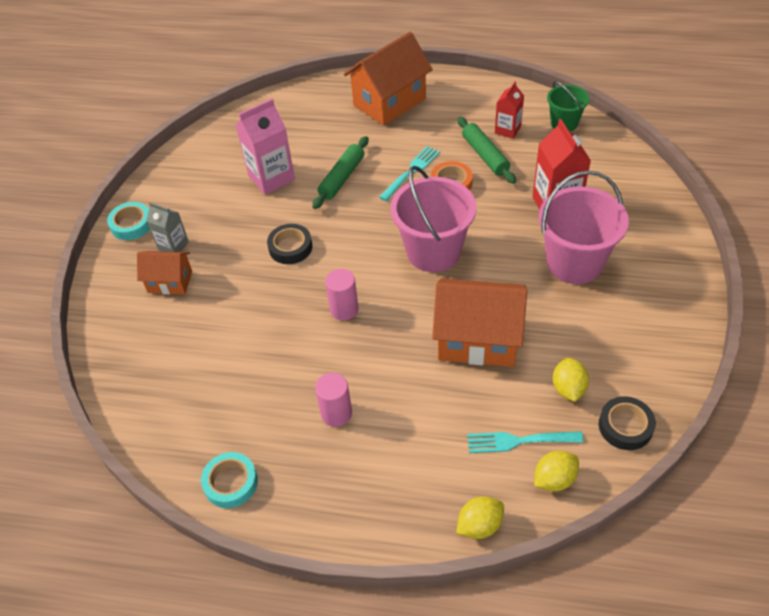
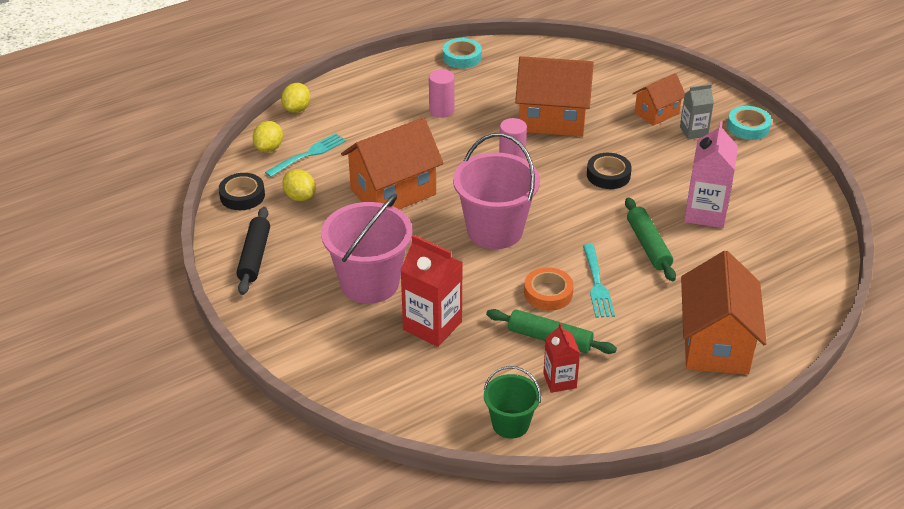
camera: 135 degrees right, 10 degrees down
(257, 332) = (552, 119): none -> orange house
(656, 344) = (254, 257): none -> black rolling pin

